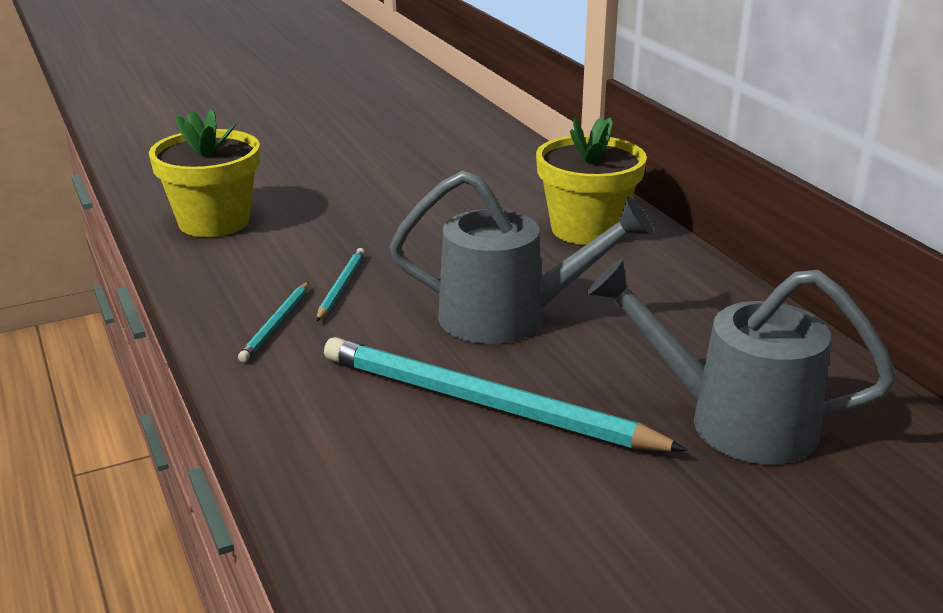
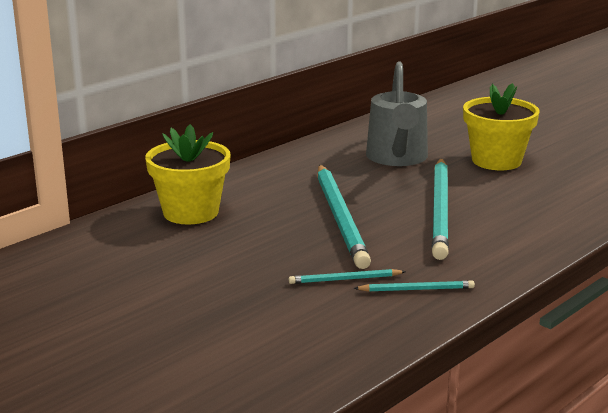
camera: 110 degrees left, 5 degrees down
(214, 222) = (268, 370): yellow flower pot -> yellow flower pot (496, 161)
(510, 317) = (340, 218): grey watering can -> turquoise pencil

